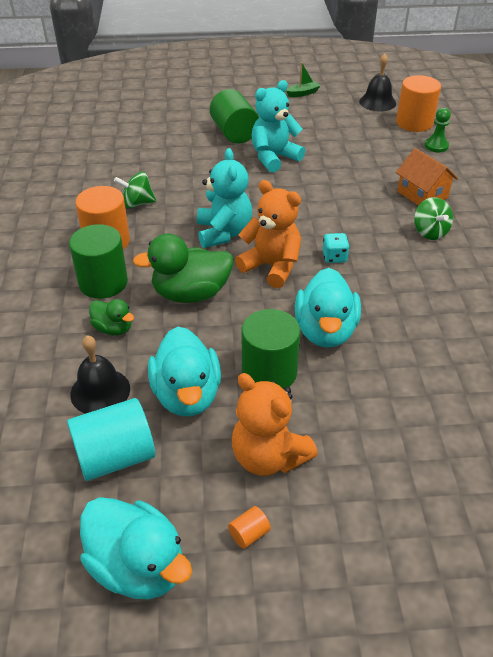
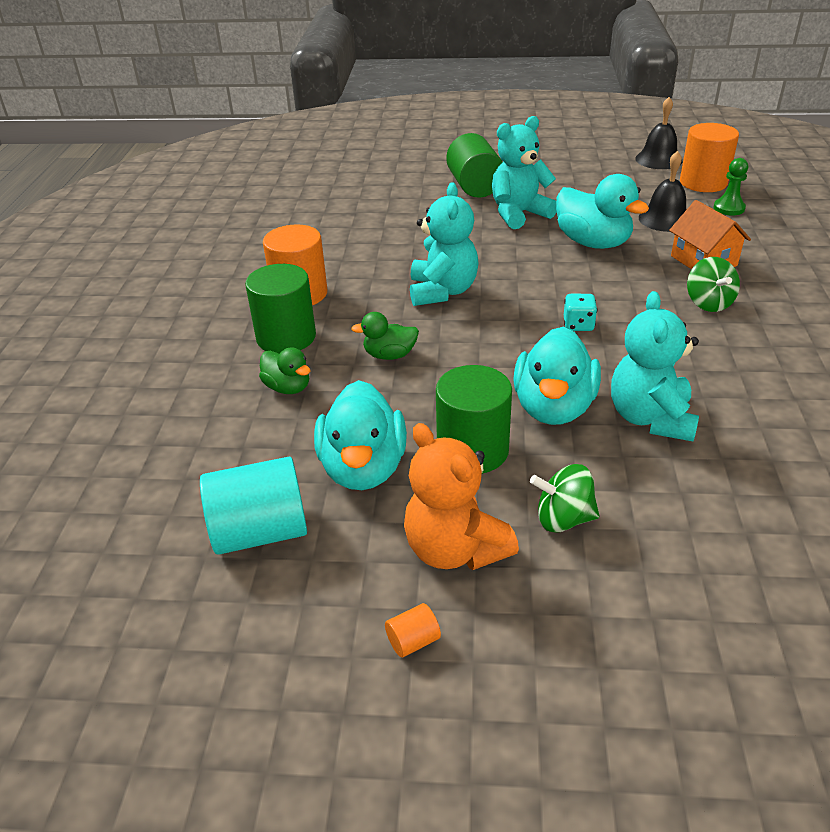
camera: 10 degrees right, 5 degrees down
(100, 391) = (257, 456): black bell -> black bell (665, 219)
(137, 203) = (344, 256): green spinning top -> green spinning top (563, 519)
(138, 566) = (262, 665): turquoise duck -> turquoise duck (593, 243)
(191, 294) = (389, 355): green duck -> green duck, size x0.55
(271, 266) = (496, 331): orange teddy bear -> none
(303, 93) = (566, 148): green boat -> none
(398, 334) = (650, 418): none -> turquoise teddy bear

